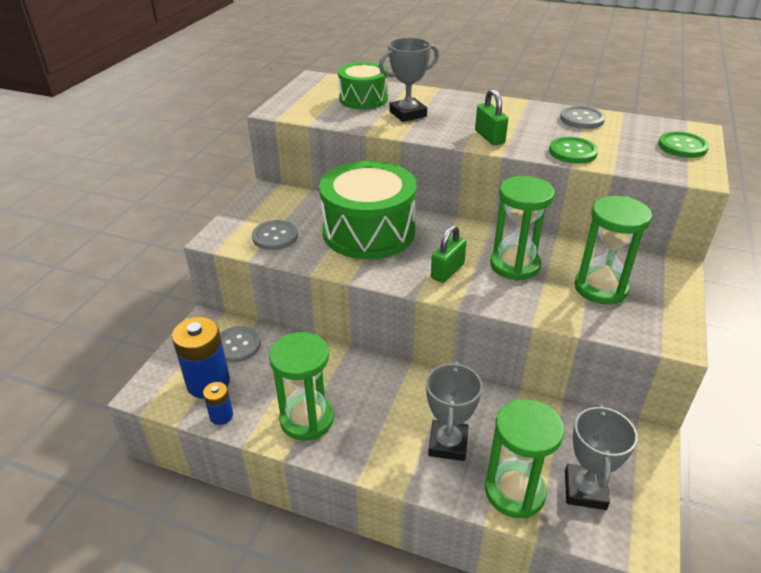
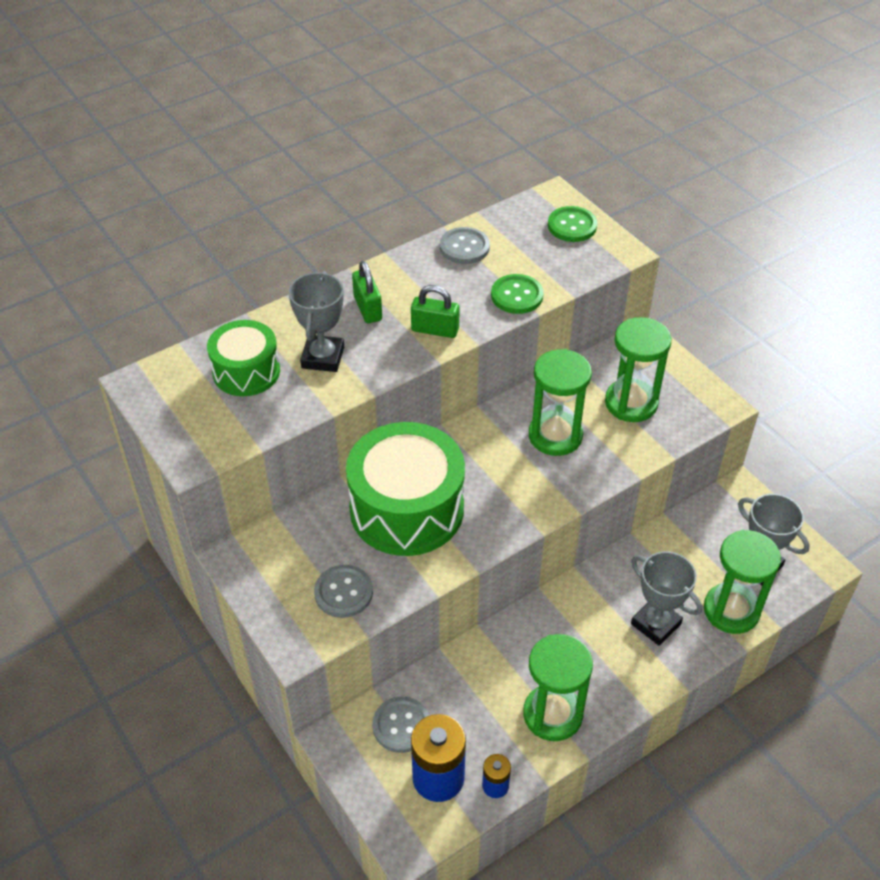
camera: 55 degrees left, 10 degrees up
(447, 271) = (523, 487): green padlock -> green padlock (367, 308)

